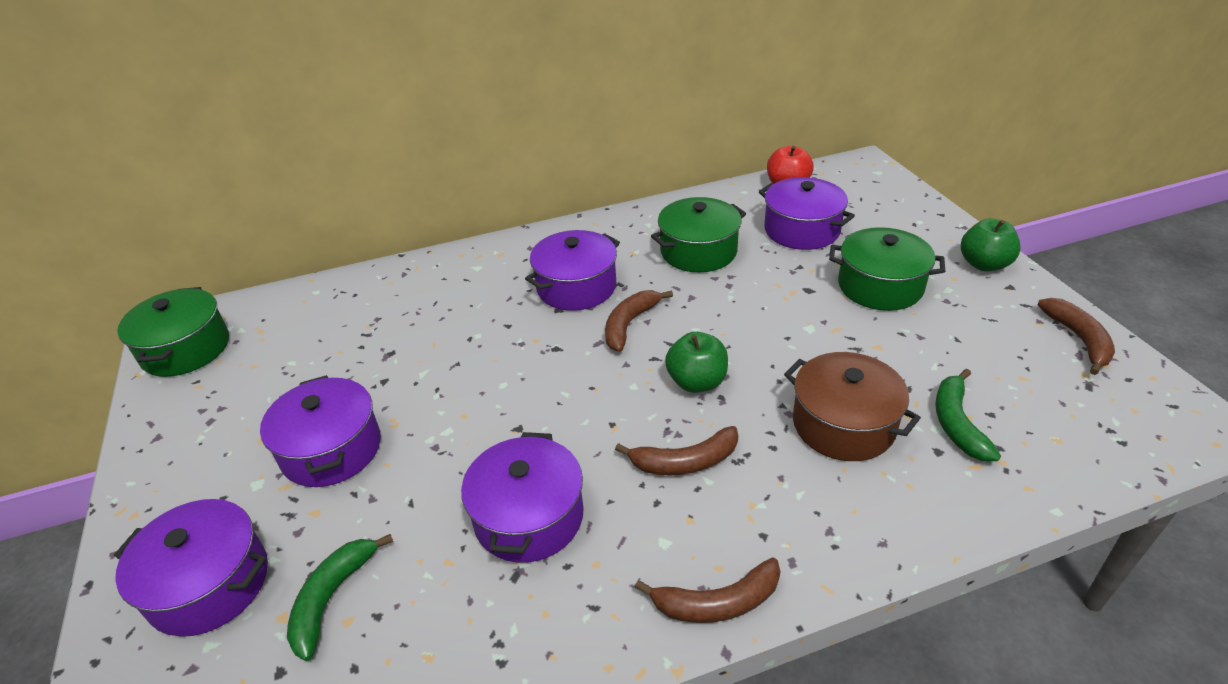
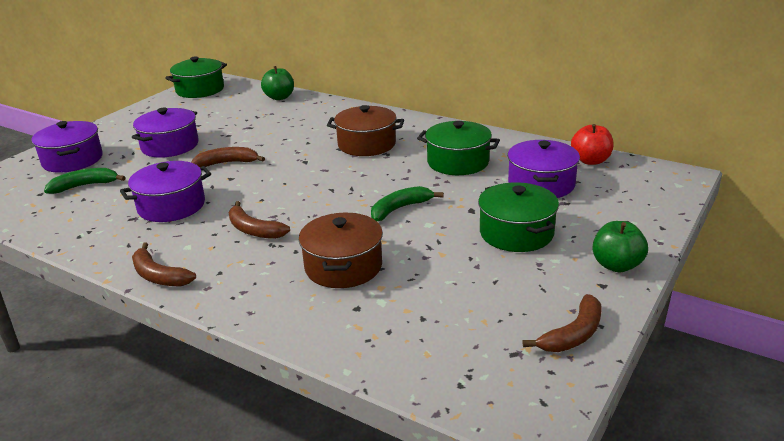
camera: 50 degrees right, 10 degrees down
(576, 287) = (366, 144): purple pot -> brown pot
(629, 324) = (352, 171): brown banana -> brown banana (227, 163)
(697, 382) = (326, 209): green apple -> green apple (279, 97)
(957, 423) = (395, 307): green banana -> green banana (400, 209)

